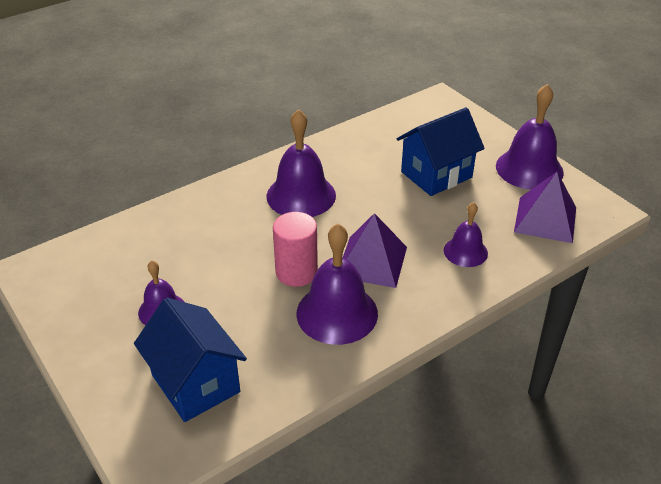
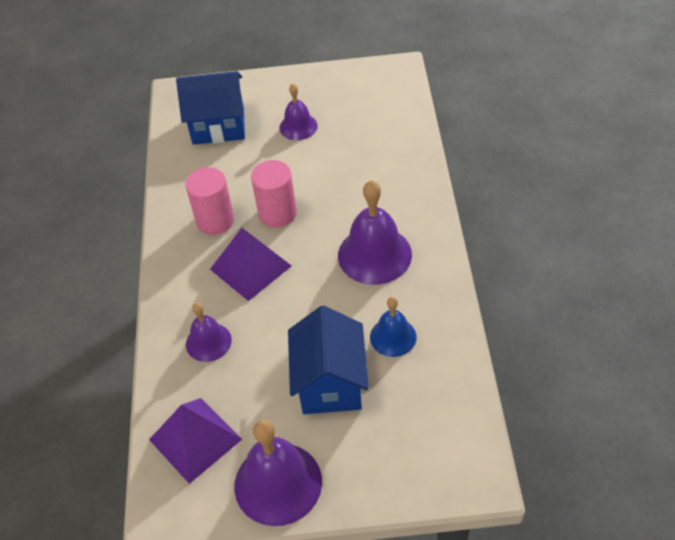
camera: 125 degrees right, 10 degrees up
(337, 313) = (215, 220): purple bell -> pink cylinder
(371, 160) = (393, 337): none -> blue bell

